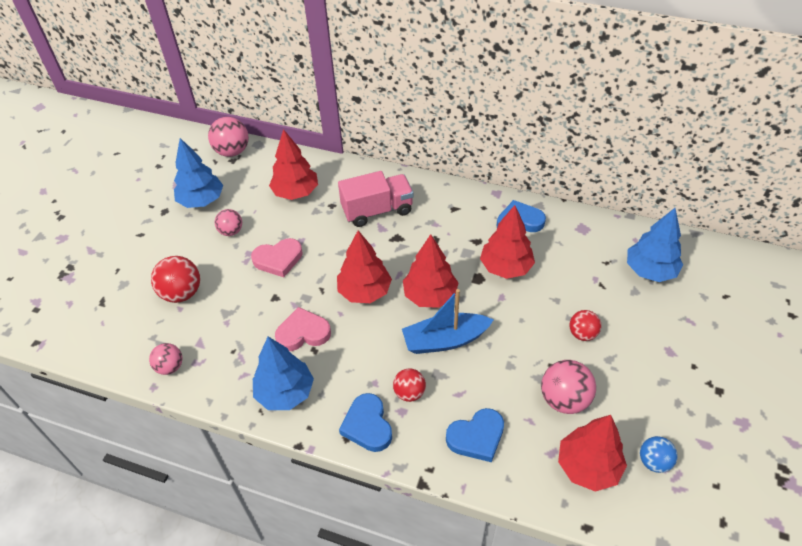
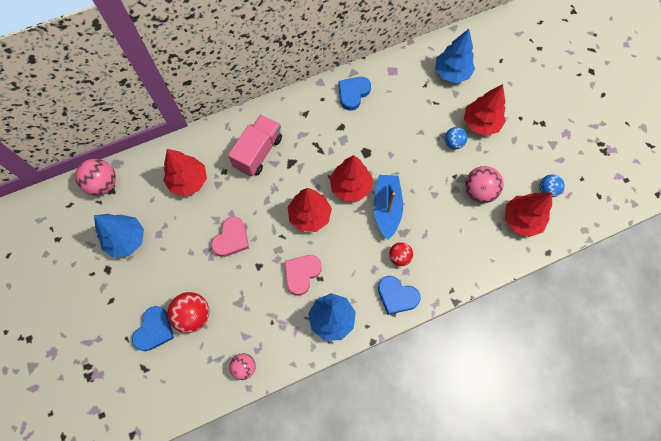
camera: 45 degrees left, 20 degrees up
(231, 231) = (176, 245): pink ball -> none
(445, 340) = (386, 208): blue boat -> blue boat turned 150 degrees clockwise
(476, 437) = (457, 251): blue heart -> blue heart (154, 330)
(506, 267) = (374, 132): red tree -> red tree (480, 123)
(582, 334) = (453, 143): red ball -> blue ball

